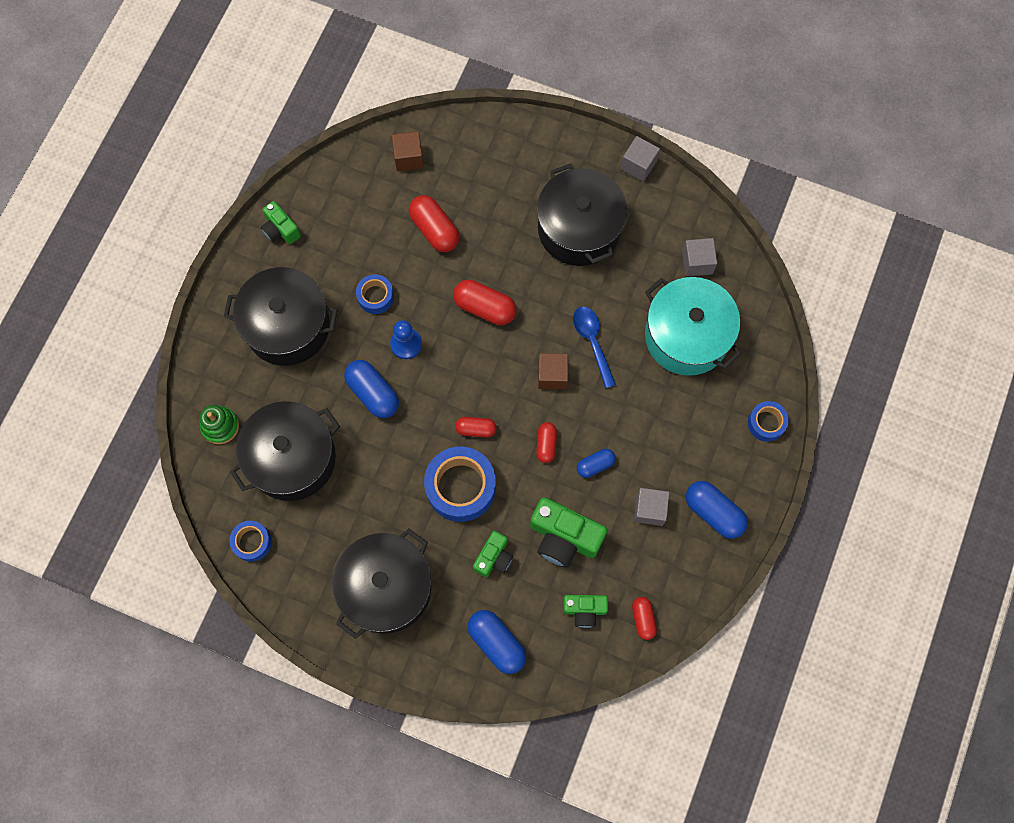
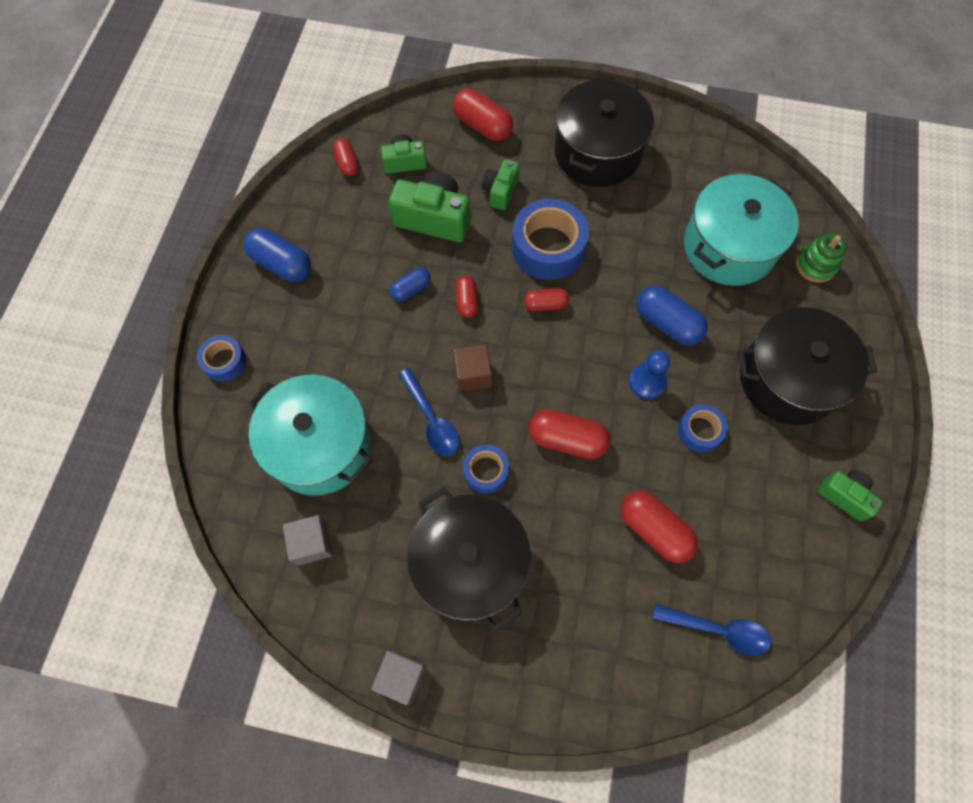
camera: 170 degrees right, 5 degrees down
(252, 542) = (738, 169): blue tape -> blue tape (486, 471)
(292, 458) = (729, 247): black pot -> turquoise pot
(408, 158) = (718, 630): brown cube -> blue spoon
(497, 643) = (483, 126): blue capsule -> red capsule
(649, 509) = (349, 256): grey cube -> none

